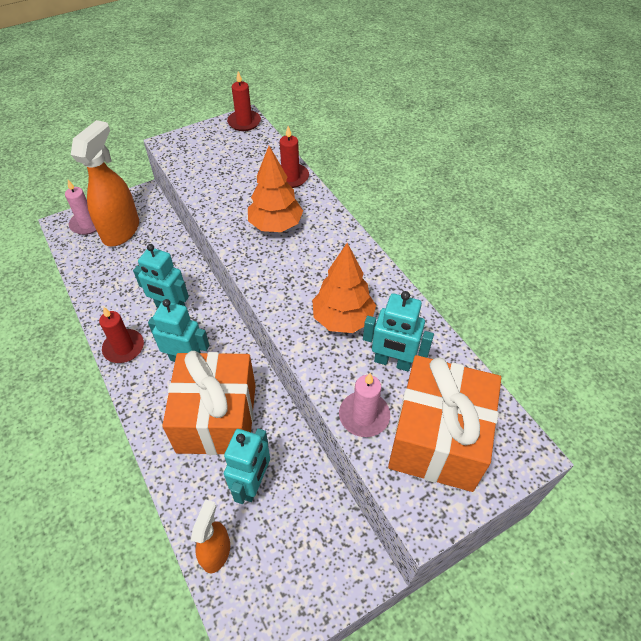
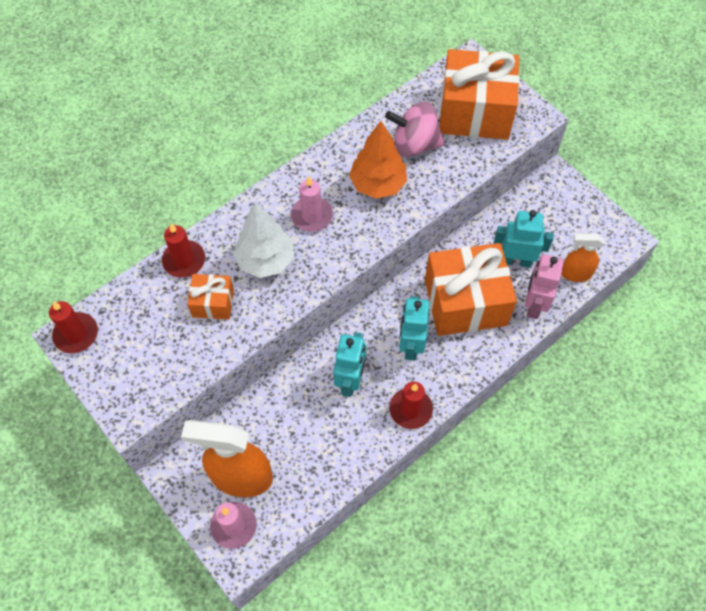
camera: 100 degrees left, 10 degrees up
(191, 489) = (534, 304): none -> pink robot
(244, 191) = (213, 303): none -> orange gift
(275, 225) = (266, 260): orange tree -> white tree
(364, 416) = (469, 158): pink candle -> pink candle (312, 216)
(392, 362) = (414, 144): turquoise robot -> pink spinning top

